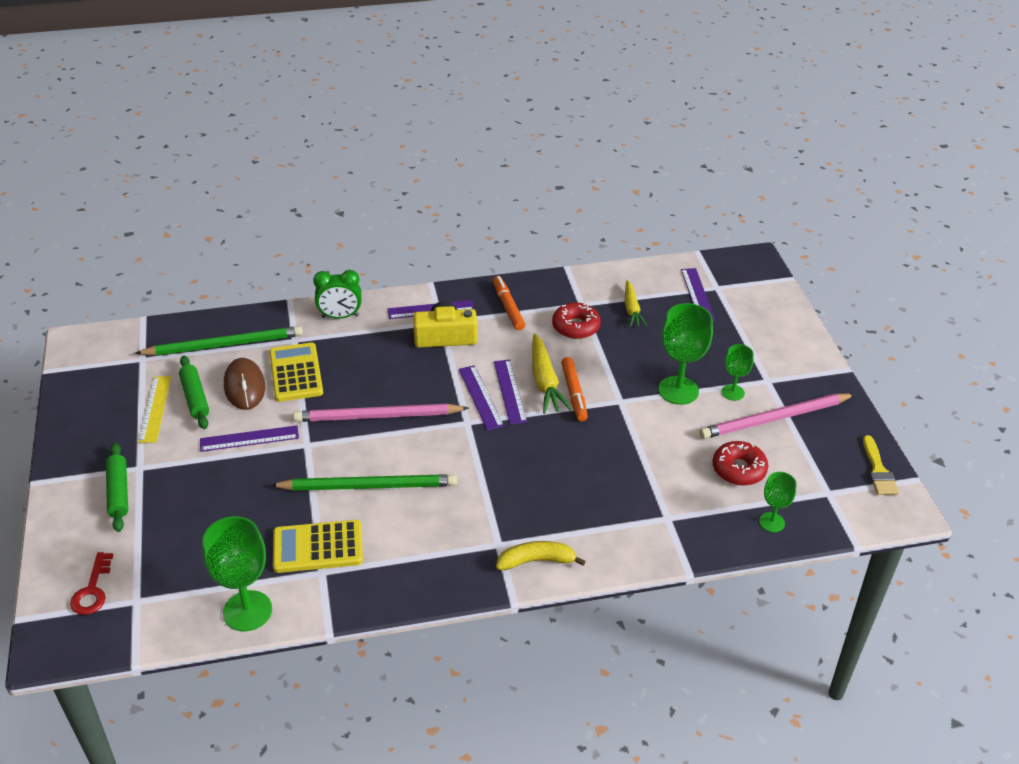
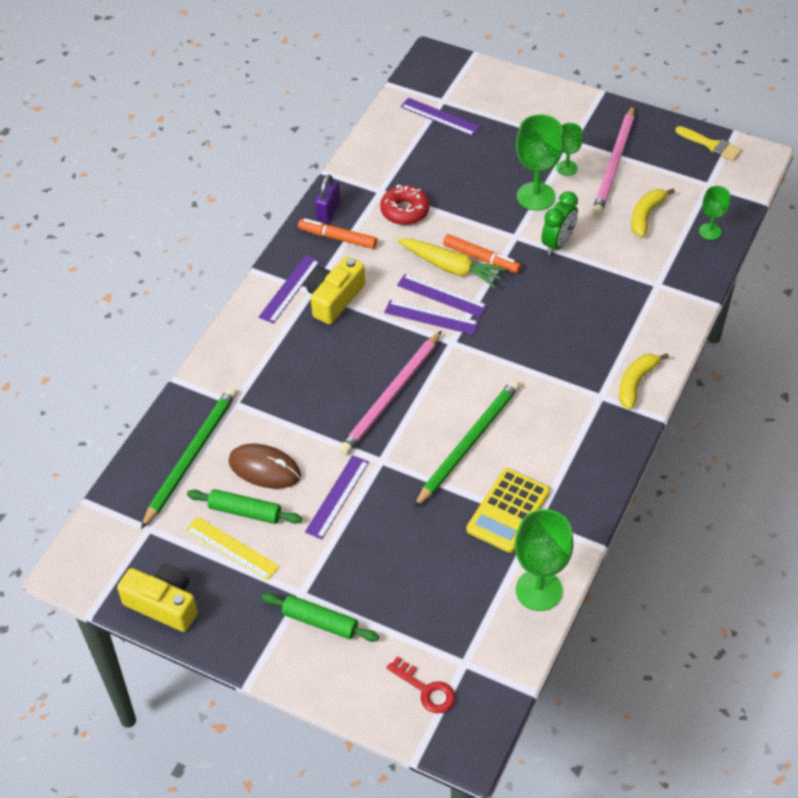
camera: 50 degrees left, 10 degrees up
(77, 401) = (163, 604): none -> yellow camera
(296, 373) = (282, 423): yellow calculator -> none
(340, 316) = (235, 355): green clock -> green clock (558, 243)
(529, 289) = (328, 211): none -> purple padlock
(632, 309) = (418, 165): yellow carrot -> none
(739, 469) = (646, 216): red donut -> yellow banana

